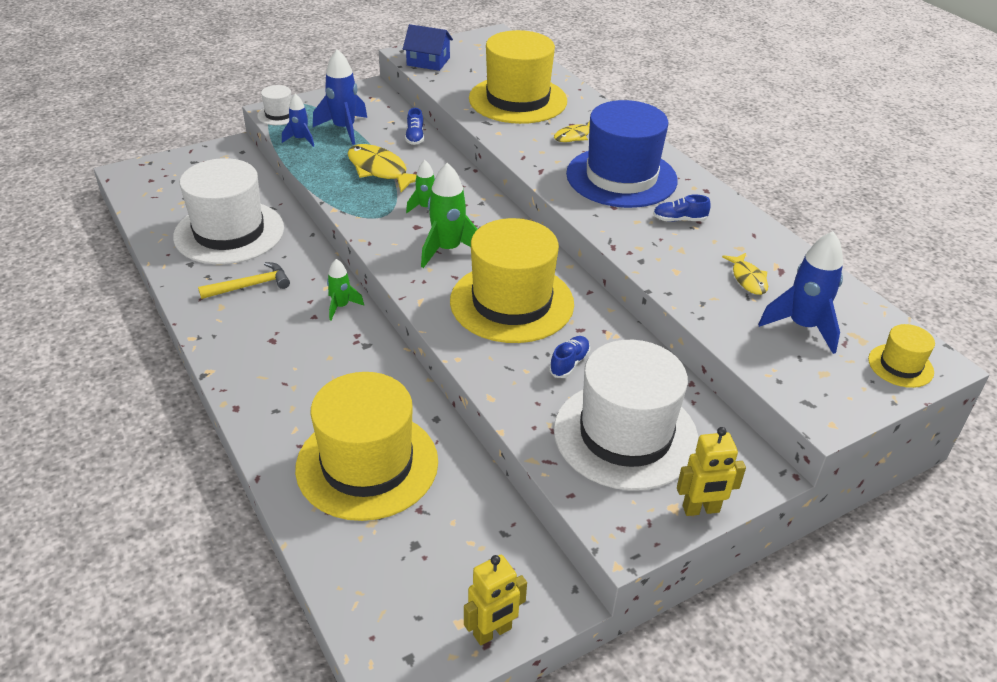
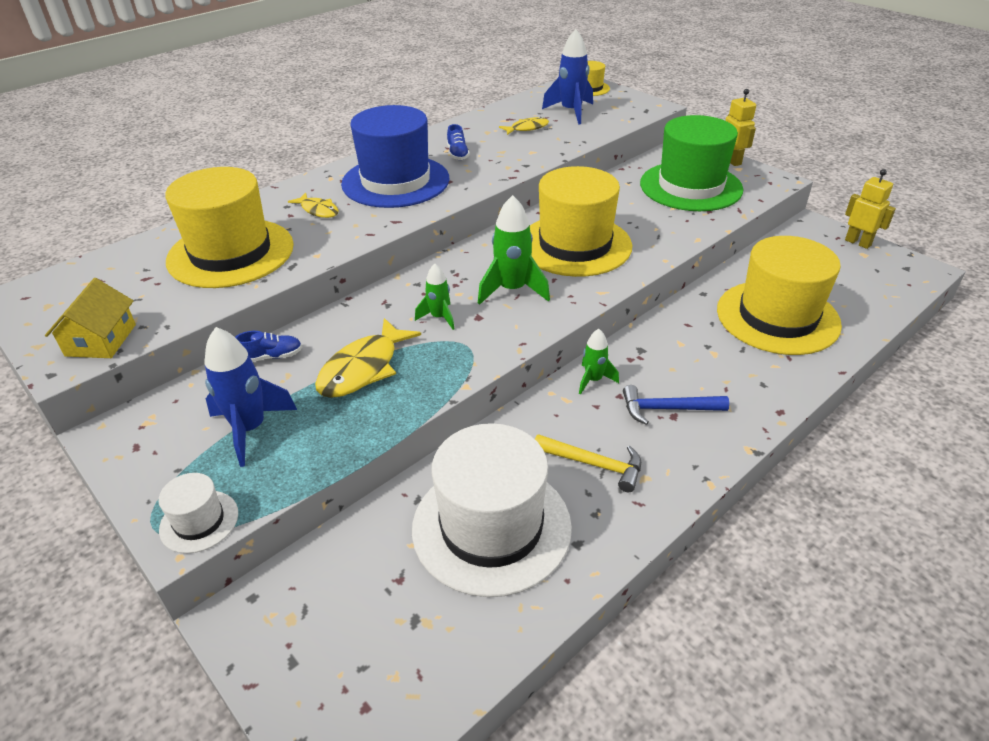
camera: 100 degrees left, 0 degrees up
(250, 285) = (594, 464): yellow hammer -> yellow hammer turned 150 degrees clockwise
(282, 339) = (667, 409): none -> blue hammer
(301, 139) = (286, 468): blue rocket -> none
(428, 61) = (101, 340): blue house -> yellow house
(569, 363) = (634, 212): blue shoe -> none
(625, 435) = (690, 186): white hat -> green hat

